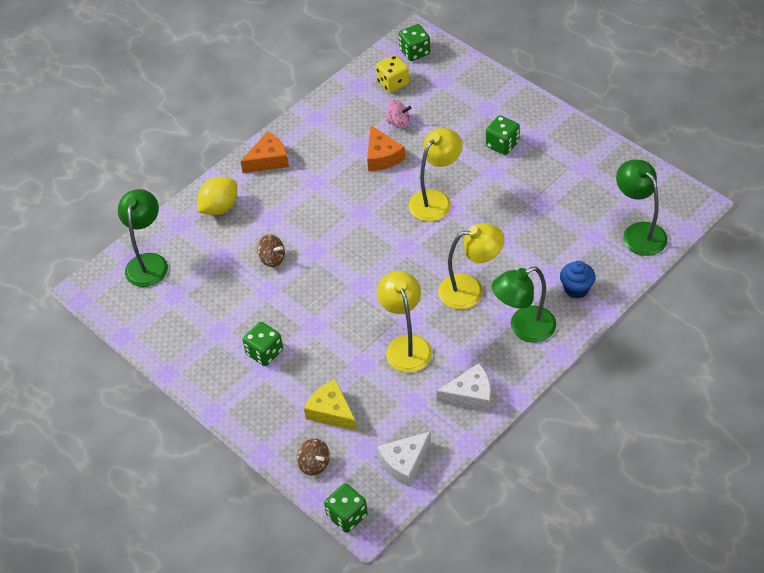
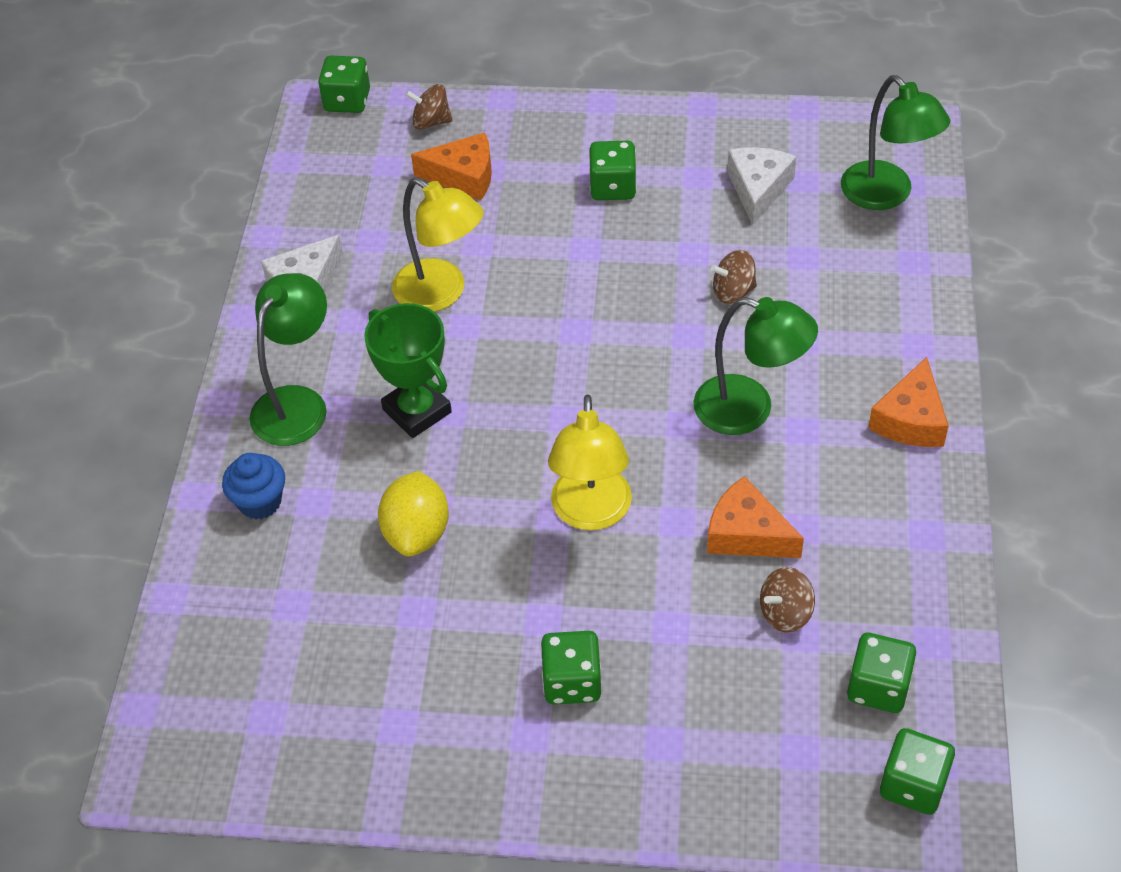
camera: 140 degrees right, 0 degrees up
(219, 207) = (889, 312): yellow lemon -> yellow lemon (417, 533)
(331, 411) = (463, 176): yellow cheese -> orange cheese
(393, 83) = (878, 687): yellow dice -> green dice
(398, 122) = (785, 613): pink spinning top -> brown spinning top
(404, 463) = (326, 177): white cheese -> white cheese (758, 189)
(470, 289) = (417, 411): yellow lamp -> green trophy
(639, 232) = (219, 655): green lamp -> green lamp (749, 410)

